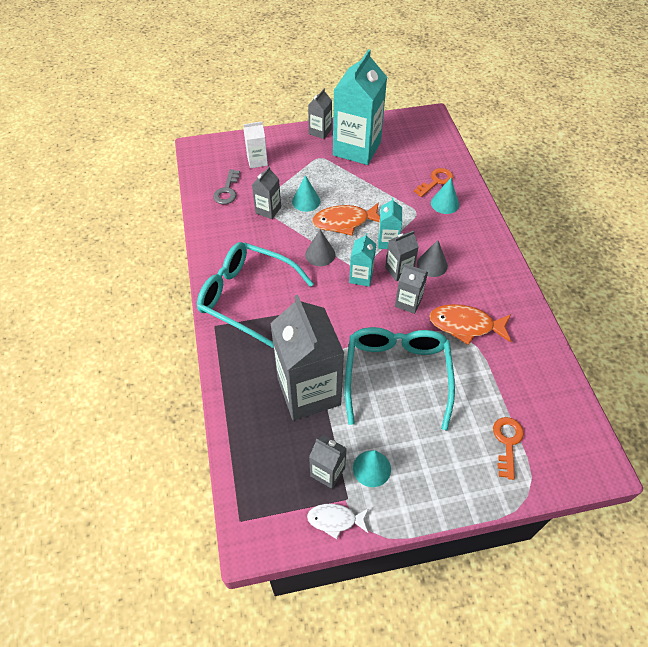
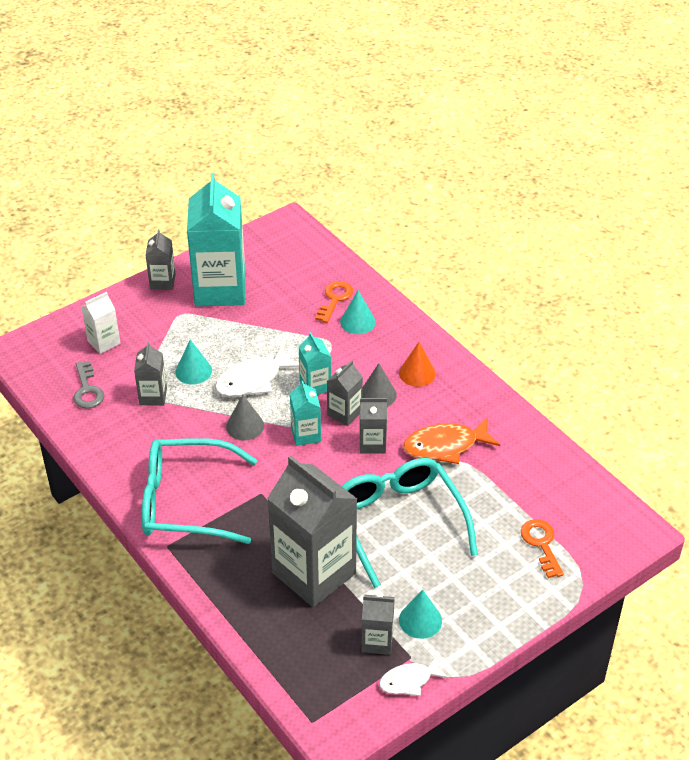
camera: 25 degrees left, 10 degrees down
(344, 222) = (253, 380): orange fish -> white fish
(471, 258) = (417, 373): none -> orange cone

